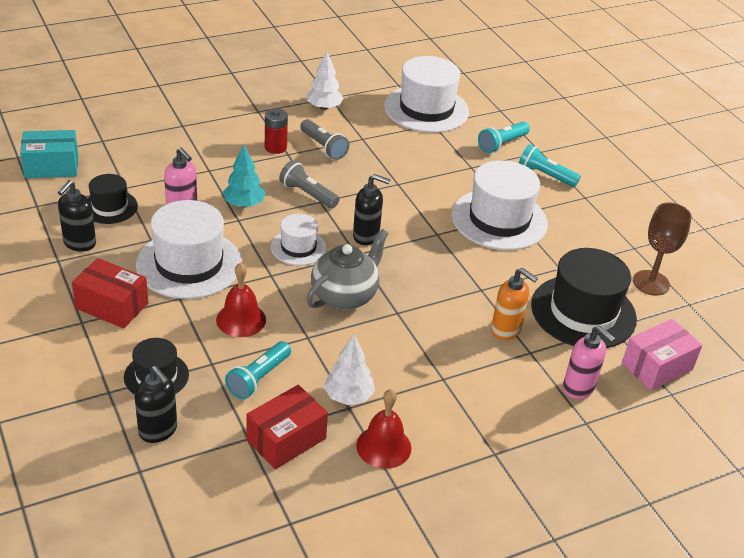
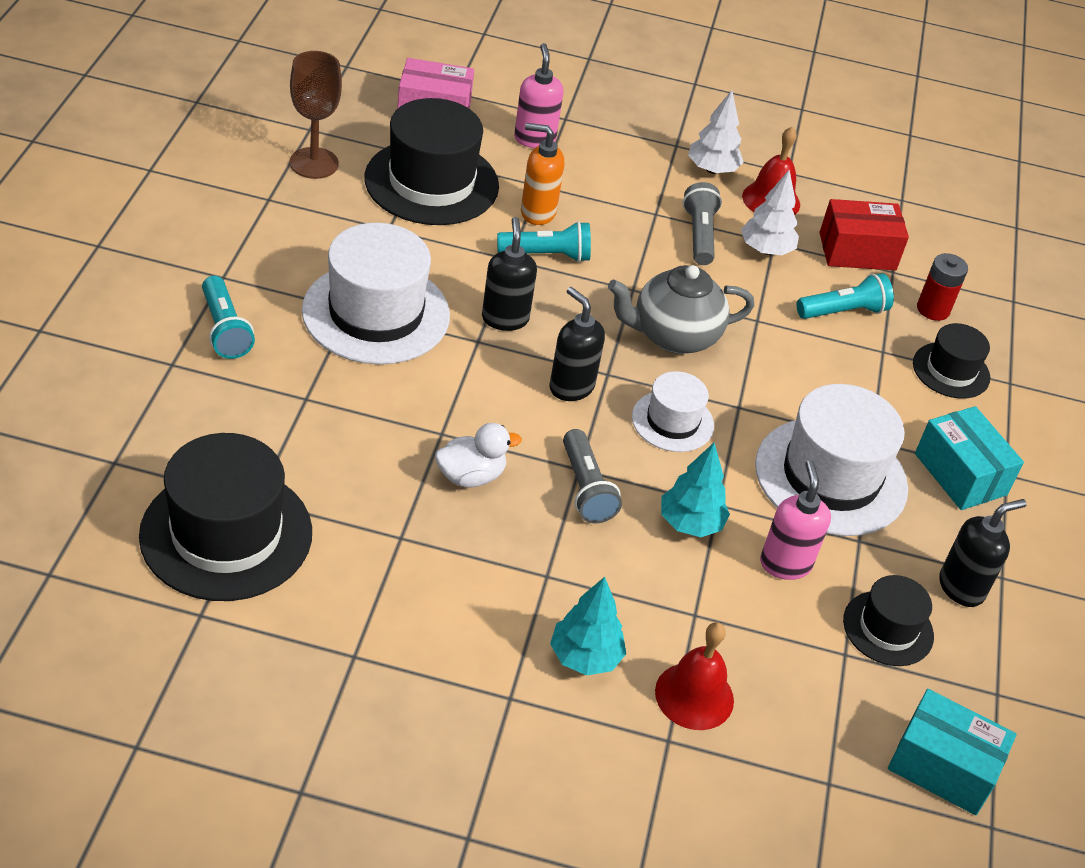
camera: 145 degrees left, 5 degrees up
(112, 306) = (960, 474): red box -> turquoise box
(158, 431) = (977, 322): black soap dispenser -> black soap dispenser (505, 318)
(241, 319) = (817, 376): red bell -> red bell (694, 696)
(242, 135) = (585, 657): none -> turquoise tree
(275, 147) = (554, 599): red battery -> red battery (933, 309)
(323, 147) = (478, 555): grey flashlight -> grey flashlight (699, 235)
(324, 107) = (389, 638): white tree -> white tree (712, 169)
(363, 173) = (471, 476): none -> white duck
(426, 109) = (226, 534): white hat -> black hat
(502, 144) = (207, 406): turquoise flashlight -> turquoise flashlight (547, 255)
(506, 330) = (537, 212): orange soap dispenser -> orange soap dispenser turned 60 degrees counterclockwise

